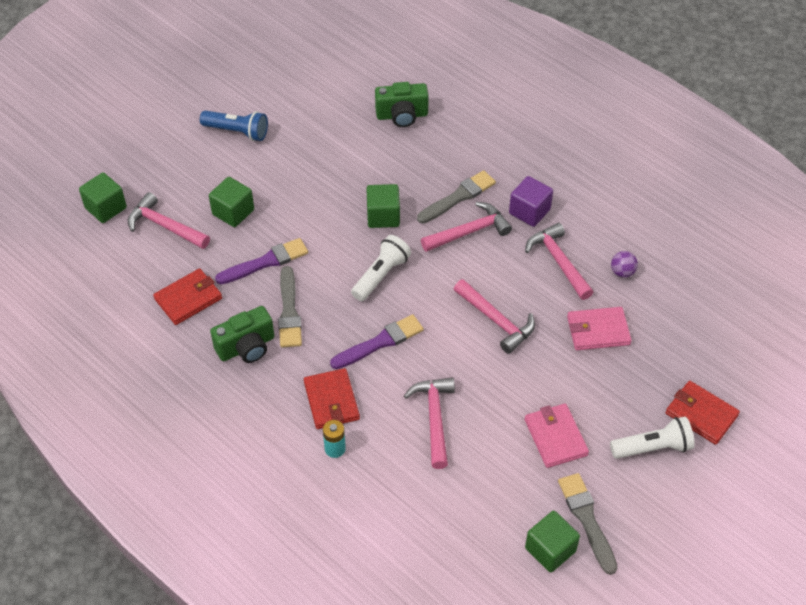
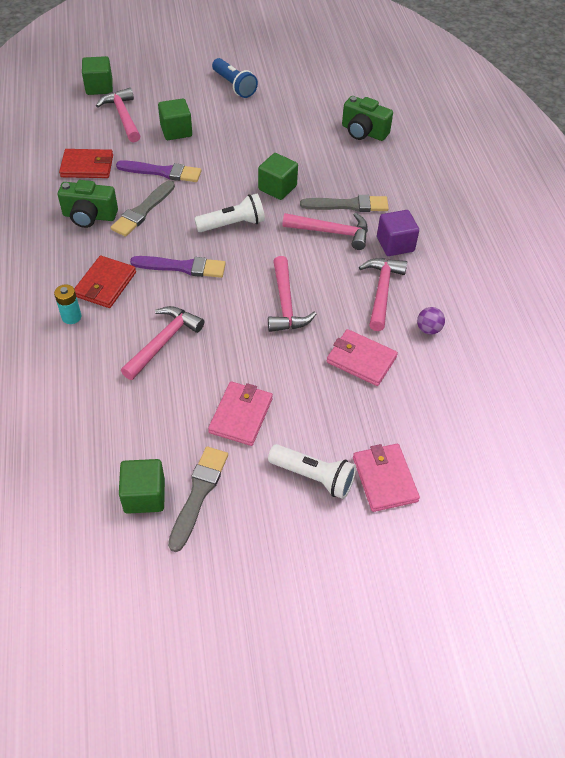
camera: 35 degrees right, 0 degrees up
(701, 414) = (384, 479): red wallet -> pink wallet

